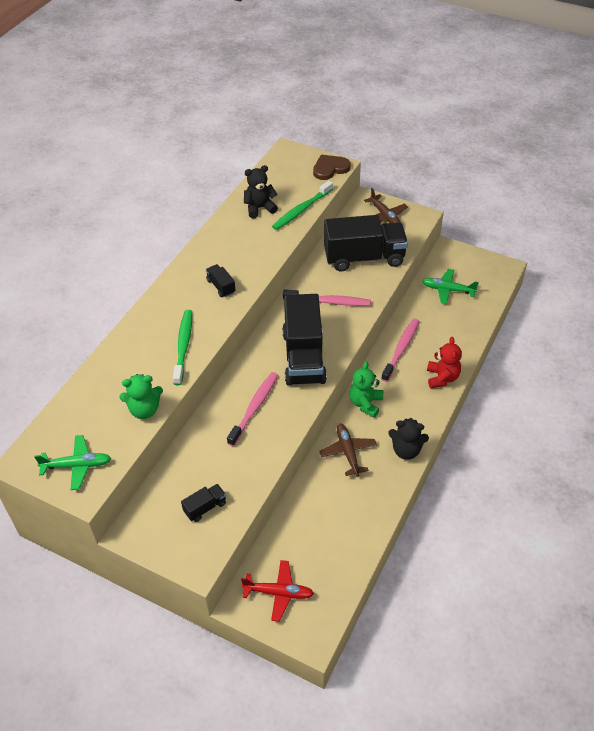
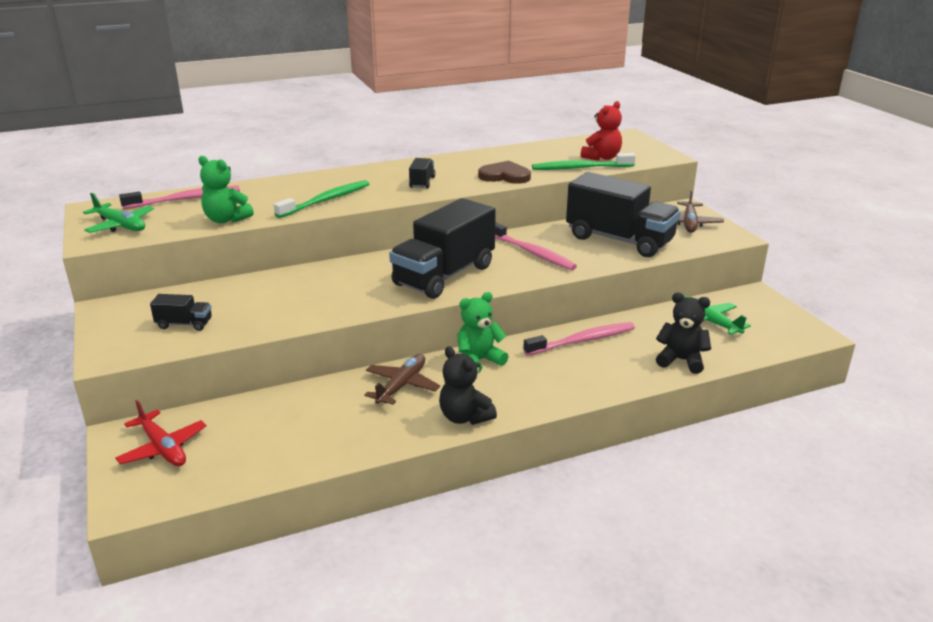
camera: 40 degrees right, 20 degrees down
(254, 408) = (341, 286): pink toothbrush -> pink toothbrush (185, 199)
(259, 208) = (541, 155): black teddy bear -> black teddy bear (681, 360)
(330, 168) = (655, 155): brown heart -> brown heart (504, 176)
(442, 378) = (597, 383): red teddy bear -> red teddy bear (602, 157)

